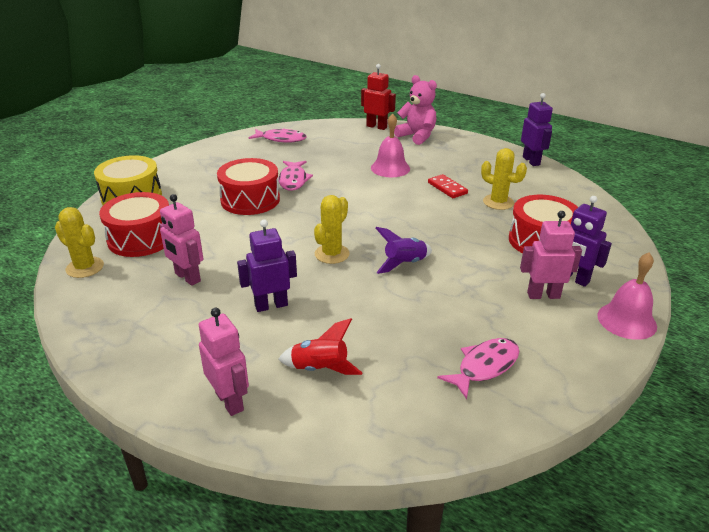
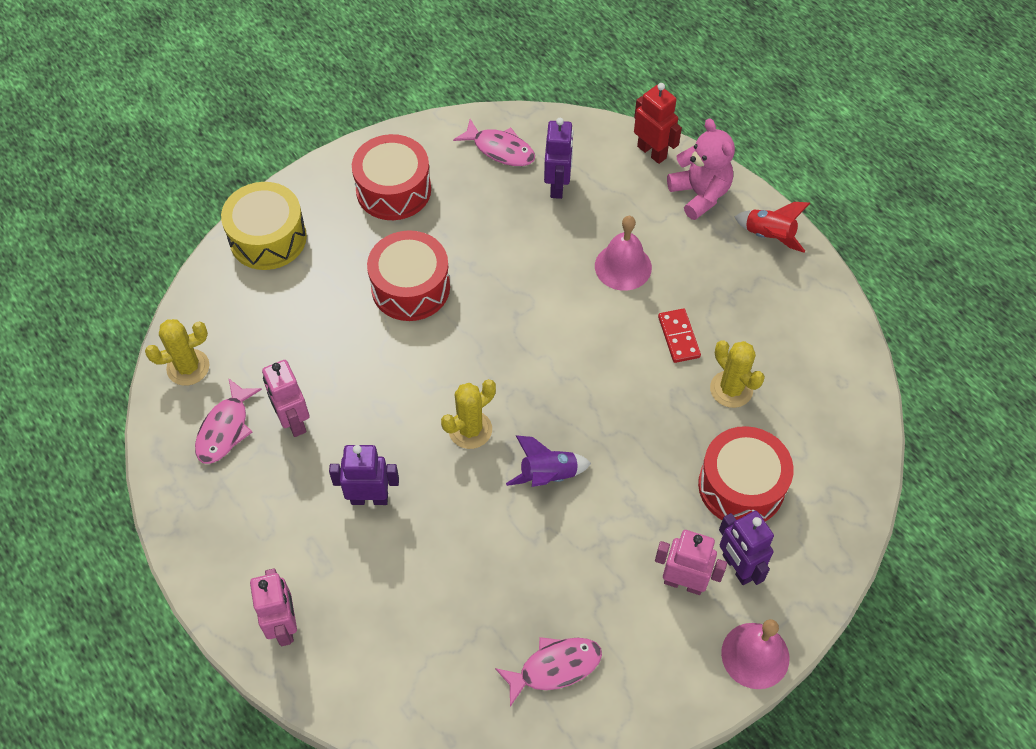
camera: 20 degrees right, 25 degrees up
(85, 267) = (188, 367): yellow cactus -> yellow cactus turned 75 degrees counterclockwise
(141, 238) = (260, 330): red drum -> red drum (393, 190)
(293, 180) = (481, 258): pink fish -> pink fish (225, 429)
(320, 369) = (385, 612): red rocket -> red rocket (769, 236)
(531, 161) = (835, 306): purple robot -> purple robot (557, 186)

